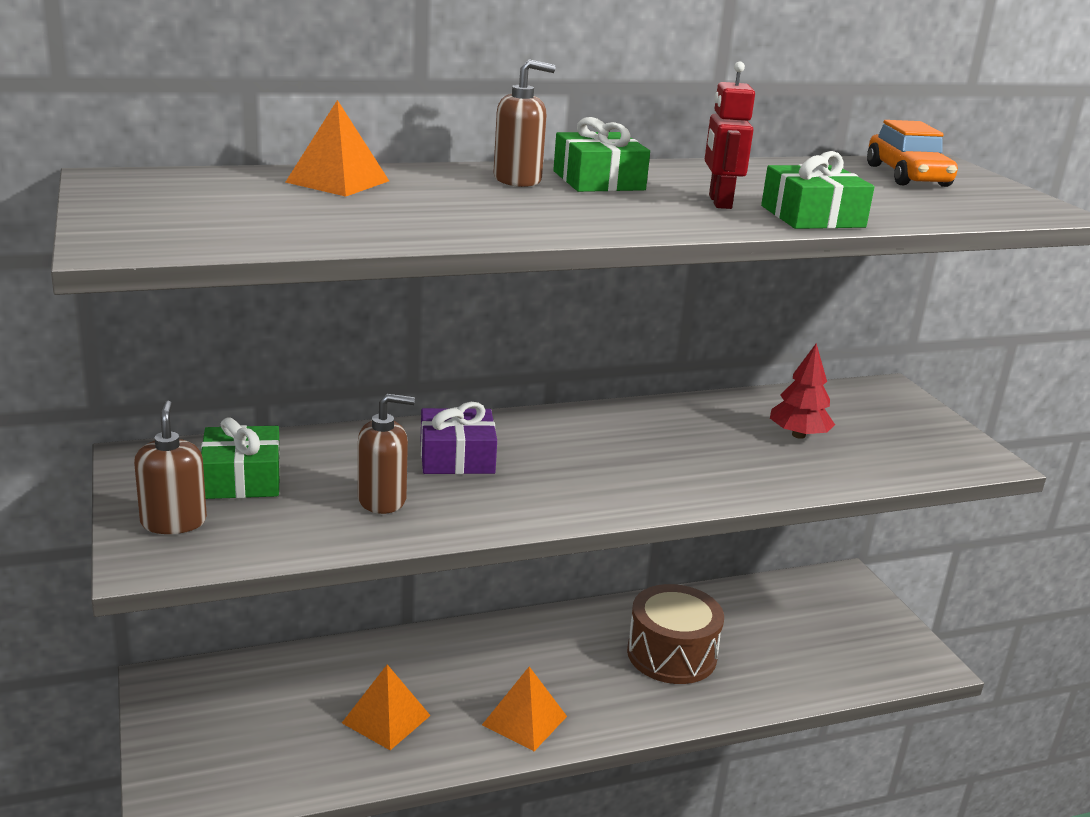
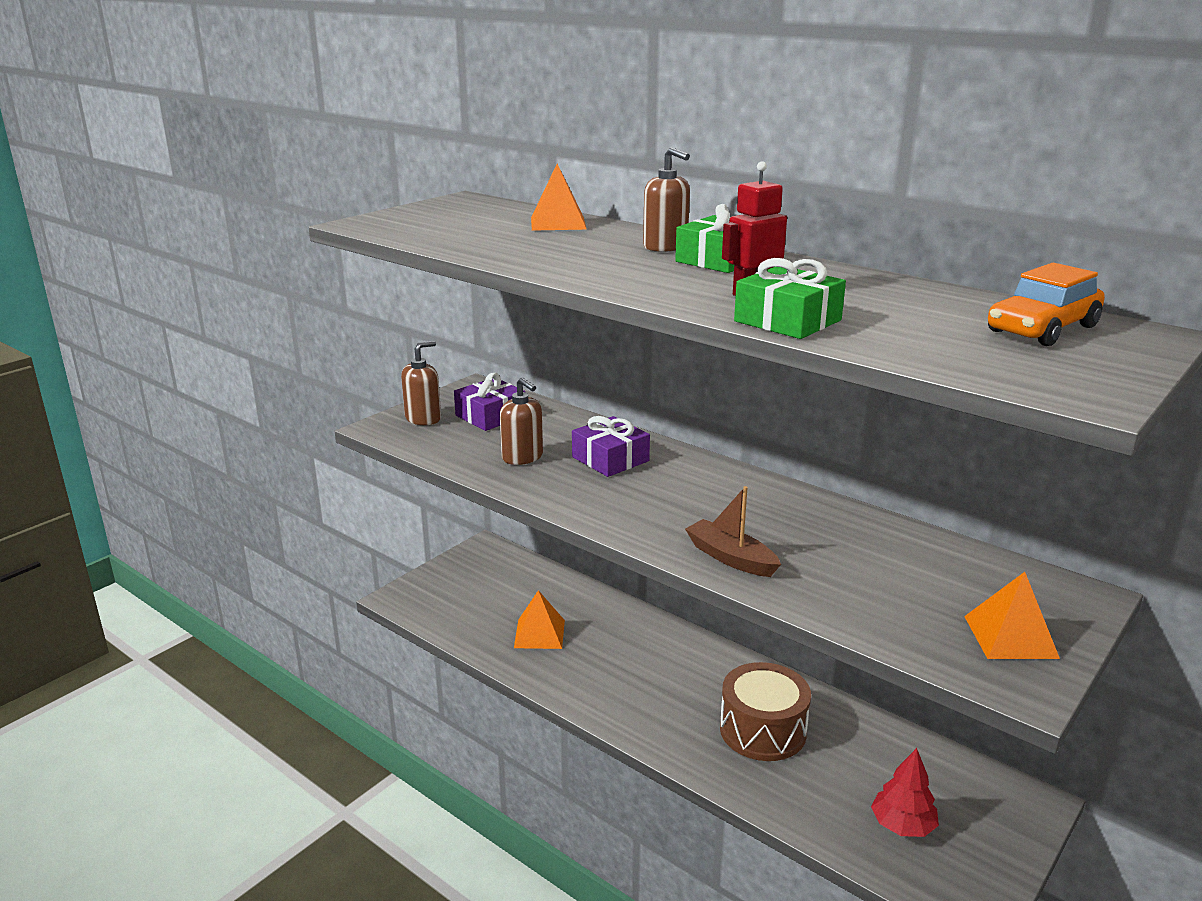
camera: 60 degrees right, 0 degrees up
(242, 479) = (490, 416): green gift -> purple gift
(524, 720) = (601, 689): orange pyramid -> orange pyramid (1010, 636)
(719, 482) = (730, 558): none -> brown boat
(798, 435) = (880, 571): red tree -> red tree (902, 825)

